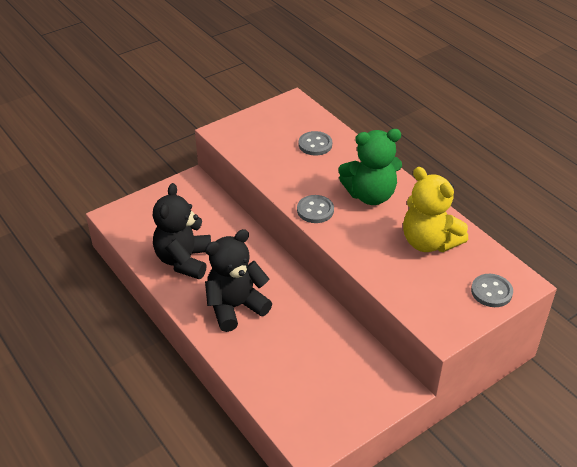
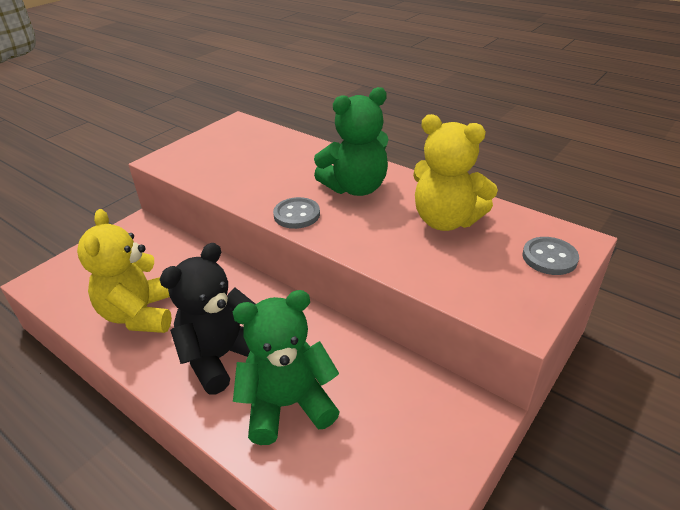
camera: 15 degrees left, 5 degrees down
(184, 260) = (140, 314): black teddy bear -> yellow teddy bear
(272, 351) = (288, 405): none -> green teddy bear
(315, 144) = (274, 153): grey button -> none

